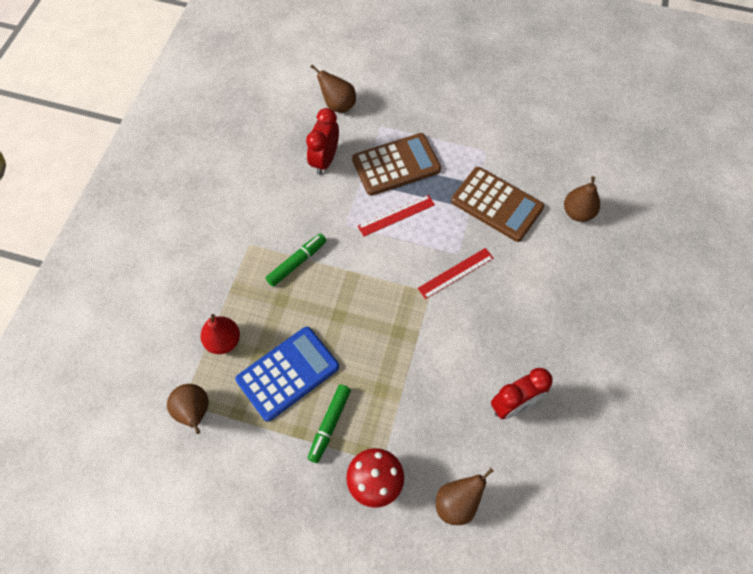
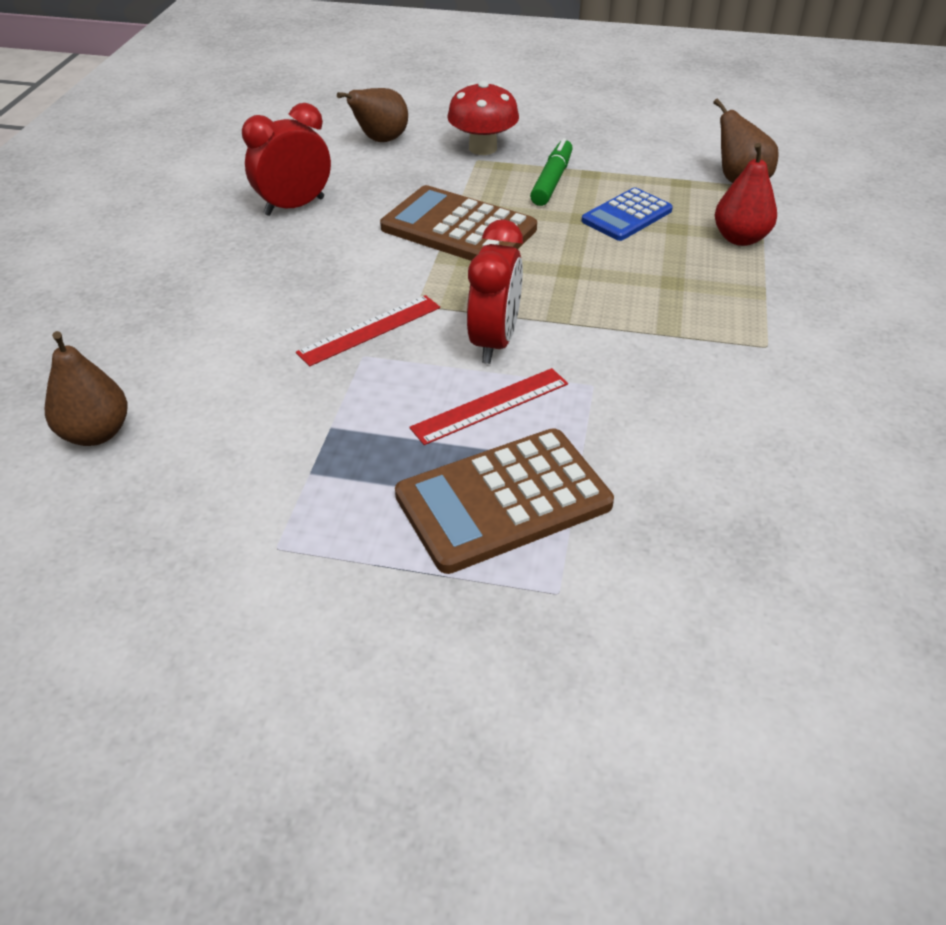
camera: 175 degrees right, 20 degrees down
(288, 373) = (627, 216): blue calculator -> blue calculator, size x0.62
(297, 262) = (665, 327): green marker -> none
(325, 160) = (678, 499): red clock -> red clock (494, 342)
(338, 105) = (694, 645): brown pear -> none
(497, 204) = (271, 437): brown calculator -> brown calculator (458, 229)

